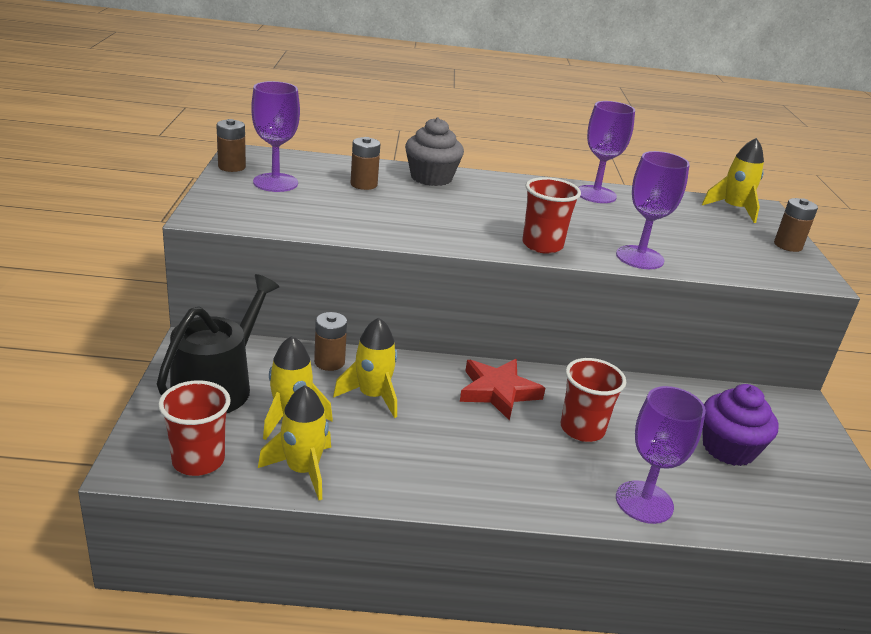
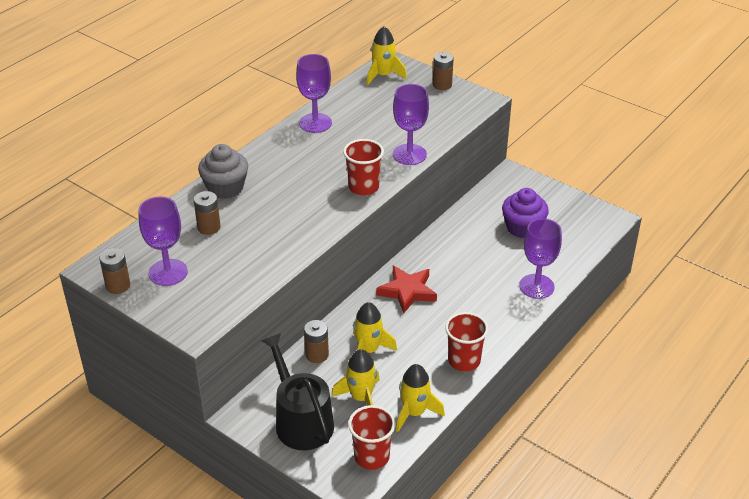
camera: 50 degrees left, 10 degrees up
(582, 429) = (466, 275): red cup -> red cup (464, 361)

